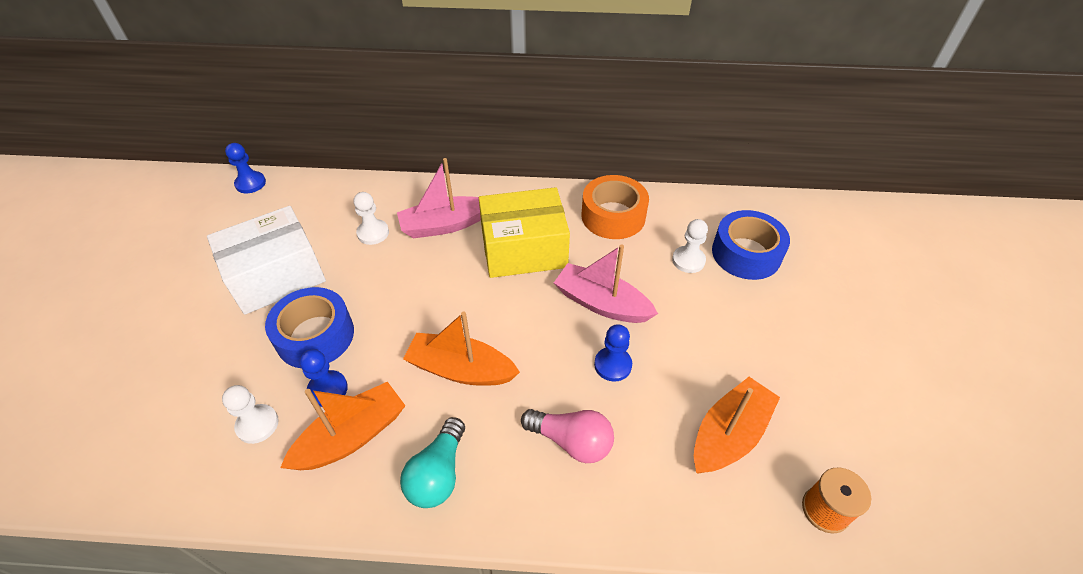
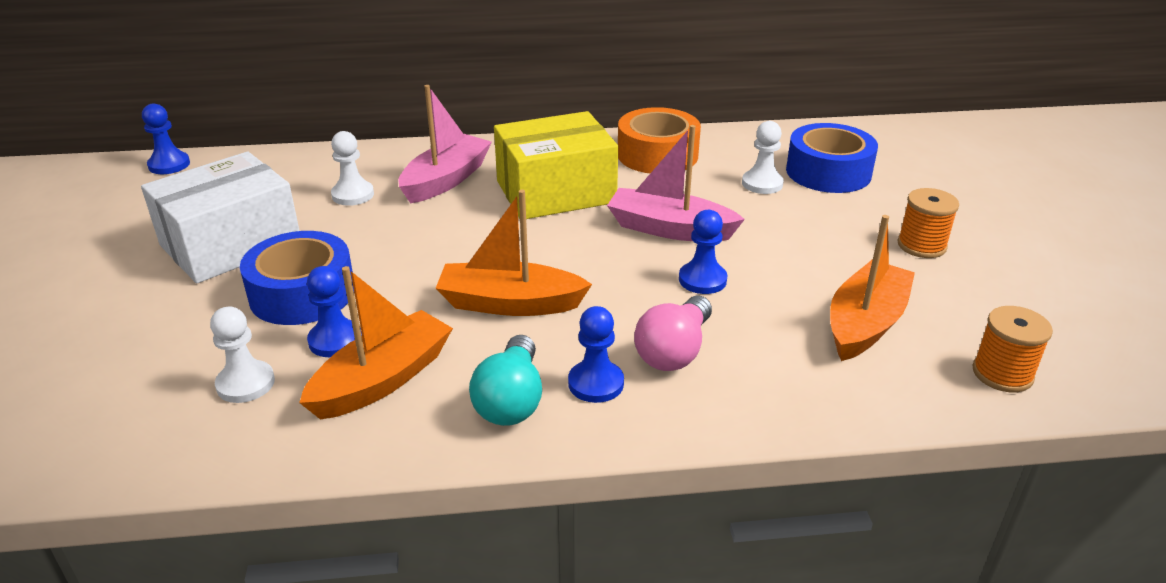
camera: 10 degrees left, 15 degrees down
(444, 225) = (446, 180): pink boat -> pink boat turned 150 degrees clockwise
(504, 466) = (596, 383): none -> blue pawn
(571, 441) = (674, 351): pink light bulb -> pink light bulb turned 105 degrees clockwise
(800, 351) = (921, 245): none -> orange spool

